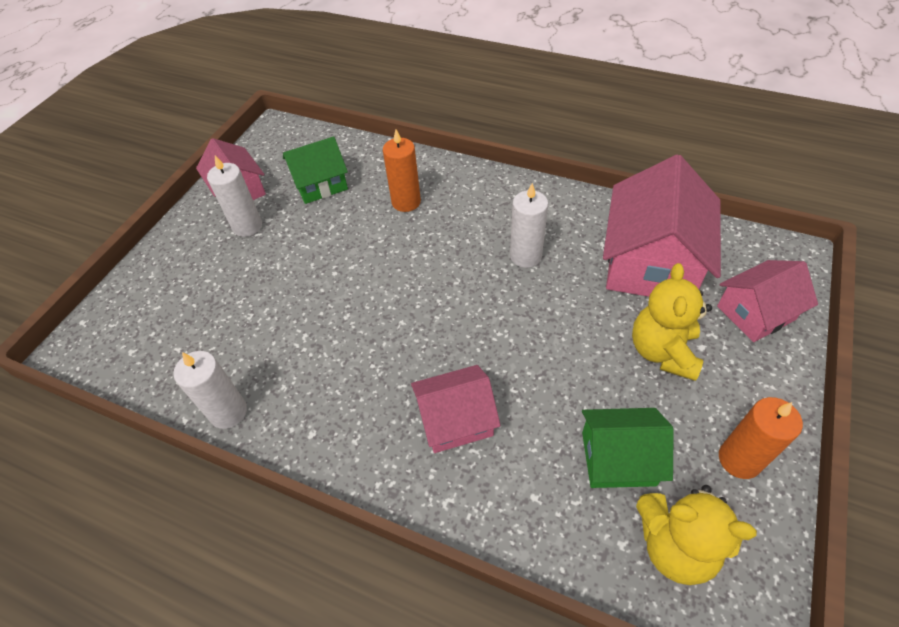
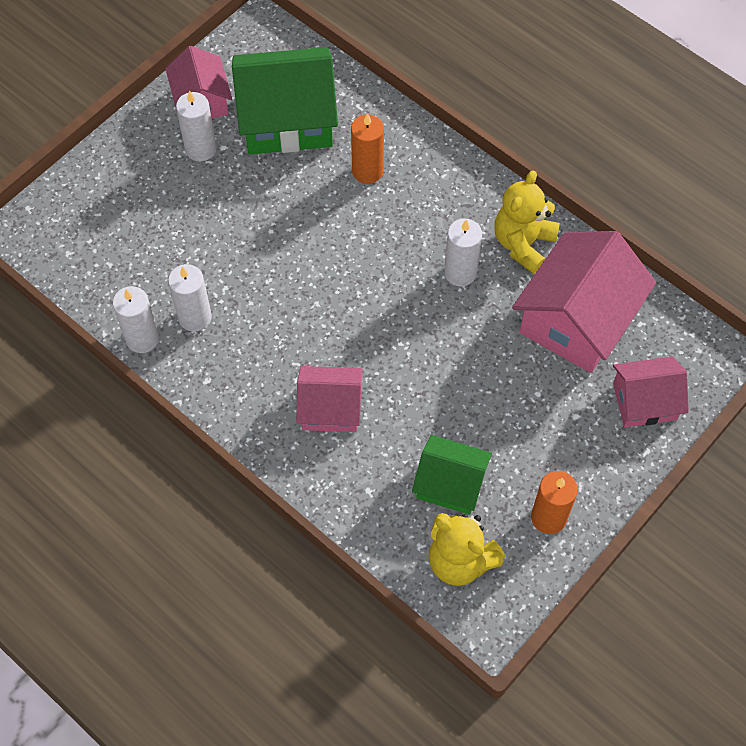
camera: 15 degrees right, 10 degrees up
(281, 373) = (195, 317): none -> white candle
(320, 184) = (287, 120): green house -> green house, size x1.71
(662, 351) = (538, 408): yellow teddy bear -> yellow teddy bear (523, 244)

